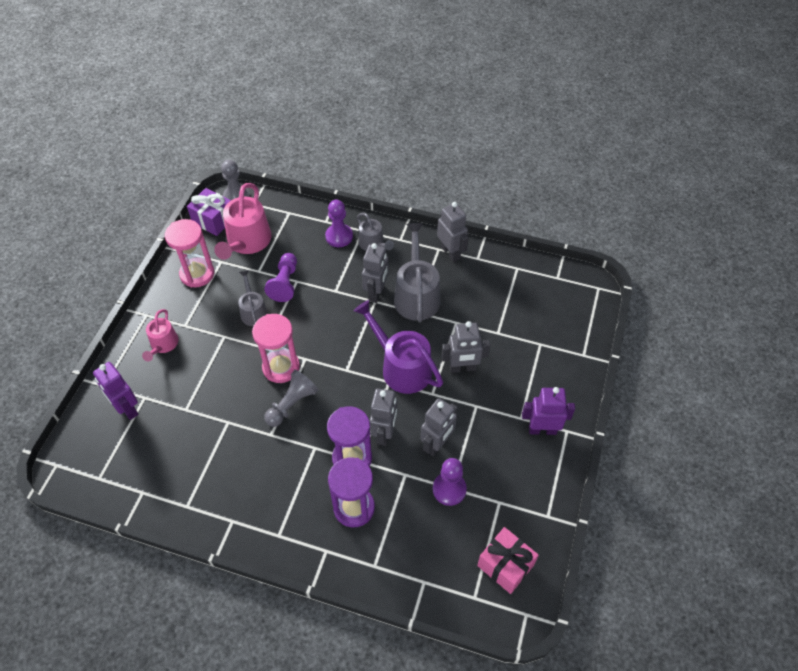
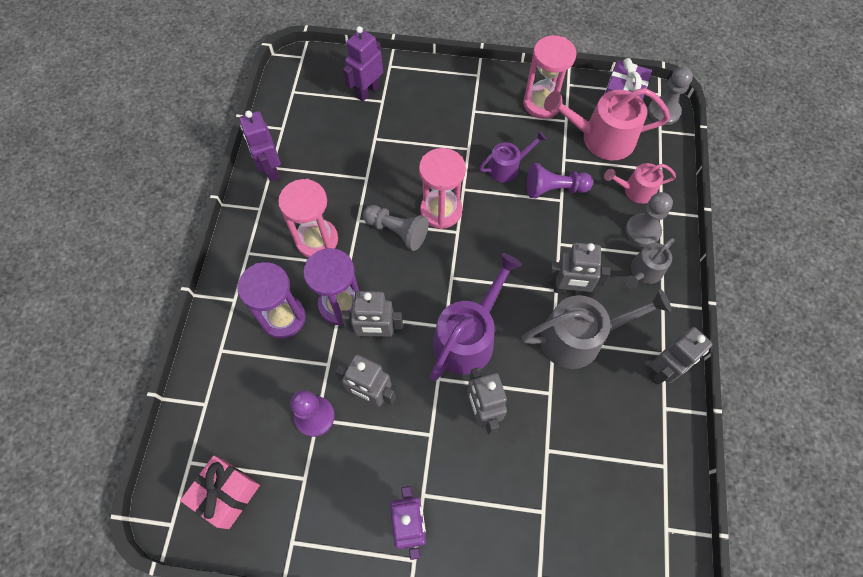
camera: 80 degrees right, 10 degrees up
(163, 345) = (445, 99): pink watering can -> pink watering can (635, 190)
(189, 507) = (271, 169): none -> purple robot
(253, 311) = (507, 167): grey watering can -> purple watering can
(282, 471) = (317, 240): none -> pink hourglass
(339, 236) = (642, 231): purple pawn -> grey pawn

